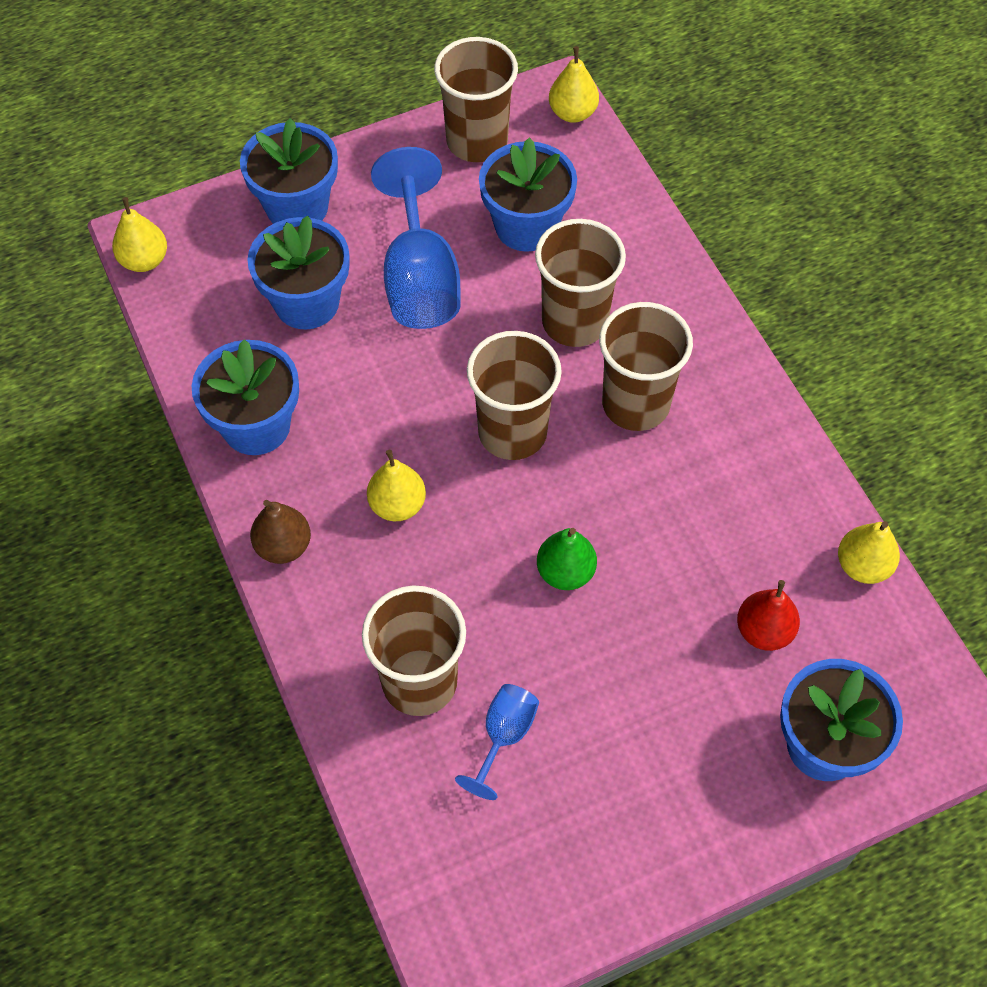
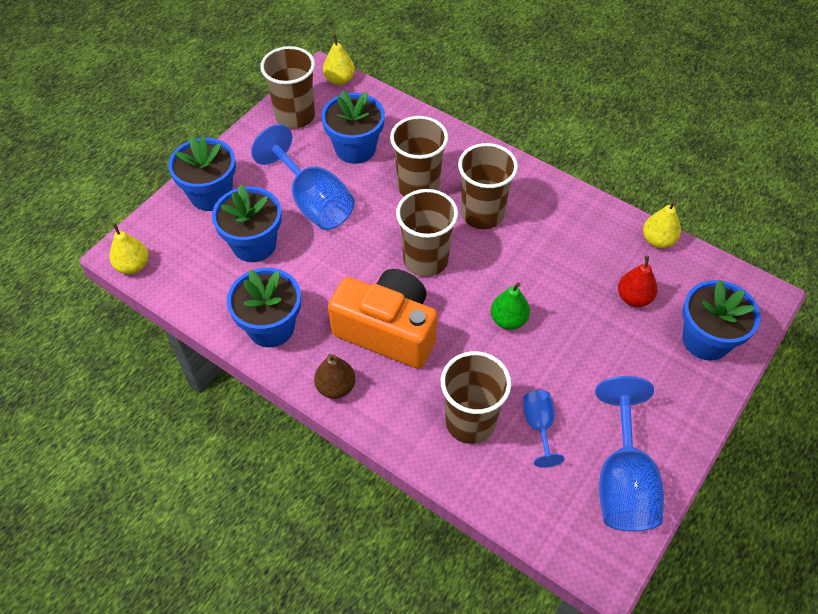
camera: 30 degrees left, 5 degrees down
(397, 505) = (388, 330): yellow pear -> orange camera
(562, 870) = (623, 481): none -> blue goblet

